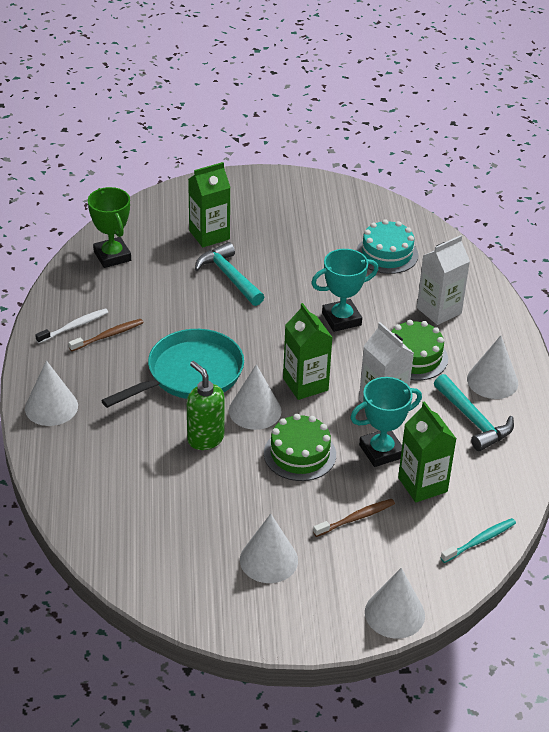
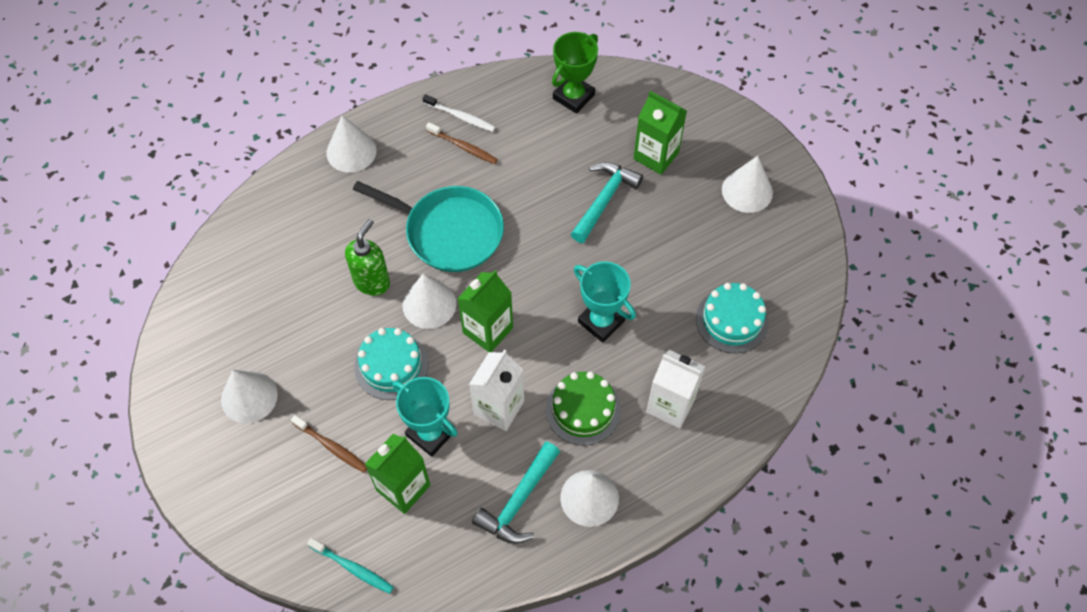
camera: 65 degrees right, 20 degrees up
(300, 454) = (391, 365): green cake -> turquoise cake
(394, 613) = (229, 526): white cone -> white cone (747, 191)

